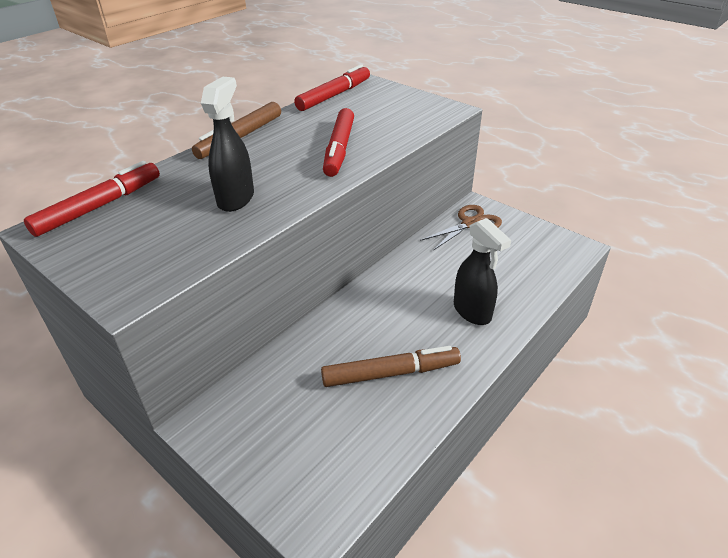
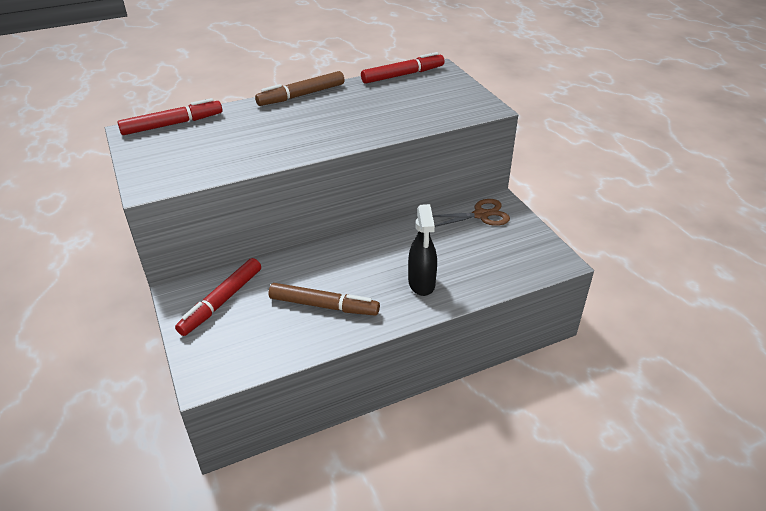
camera: 25 degrees right, 0 degrees up
(236, 199) = (260, 141): black spray bottle -> none
(339, 149) = (365, 121): red marker -> red marker (222, 301)

